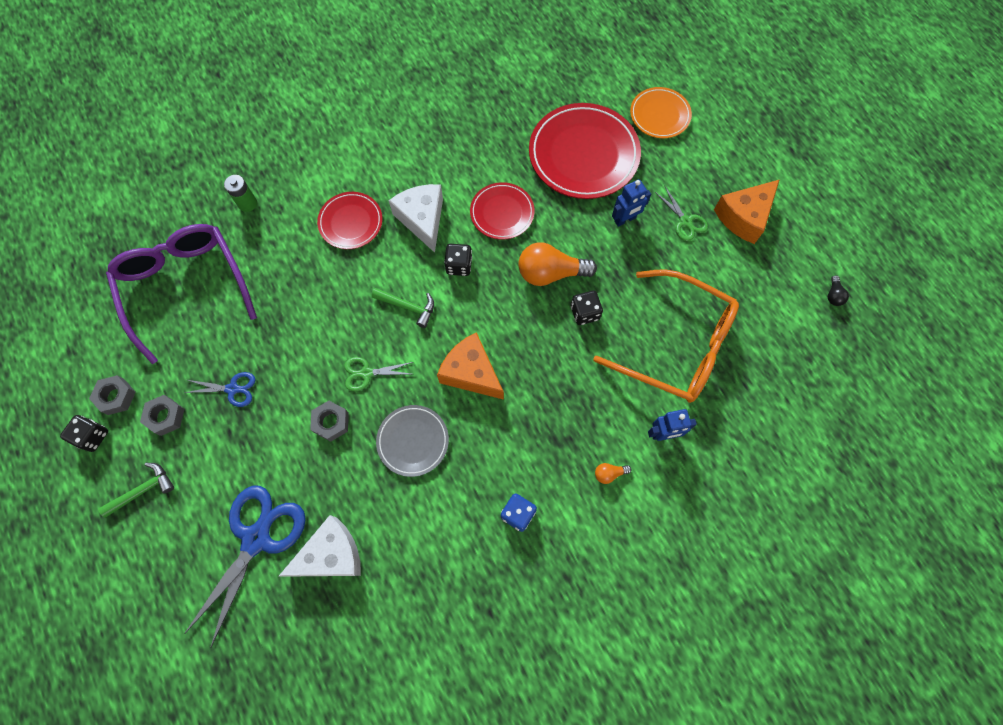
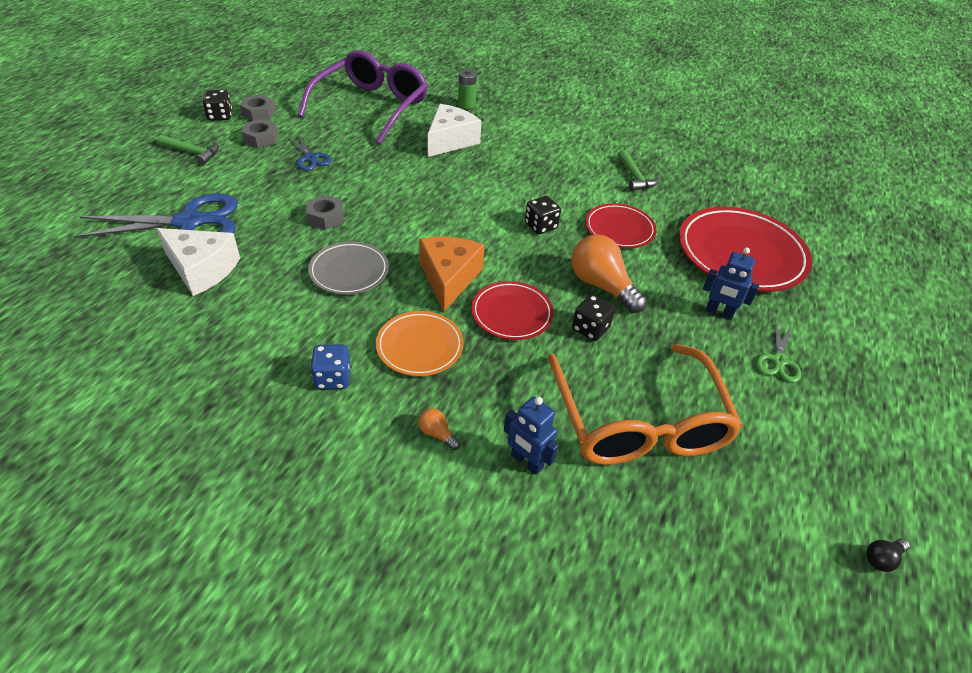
camera: 50 degrees right, 25 degrees down
(351, 222) = (509, 154): red plate -> red plate (511, 313)
(366, 373) = (387, 217): green scissors -> none
(408, 307) = (471, 214): green hammer -> green hammer (635, 177)
(422, 219) = (556, 188): white cheese -> white cheese (450, 141)
(659, 115) = (854, 287): orange plate -> orange plate (419, 346)
(744, 217) = (850, 410): orange cheese -> none

